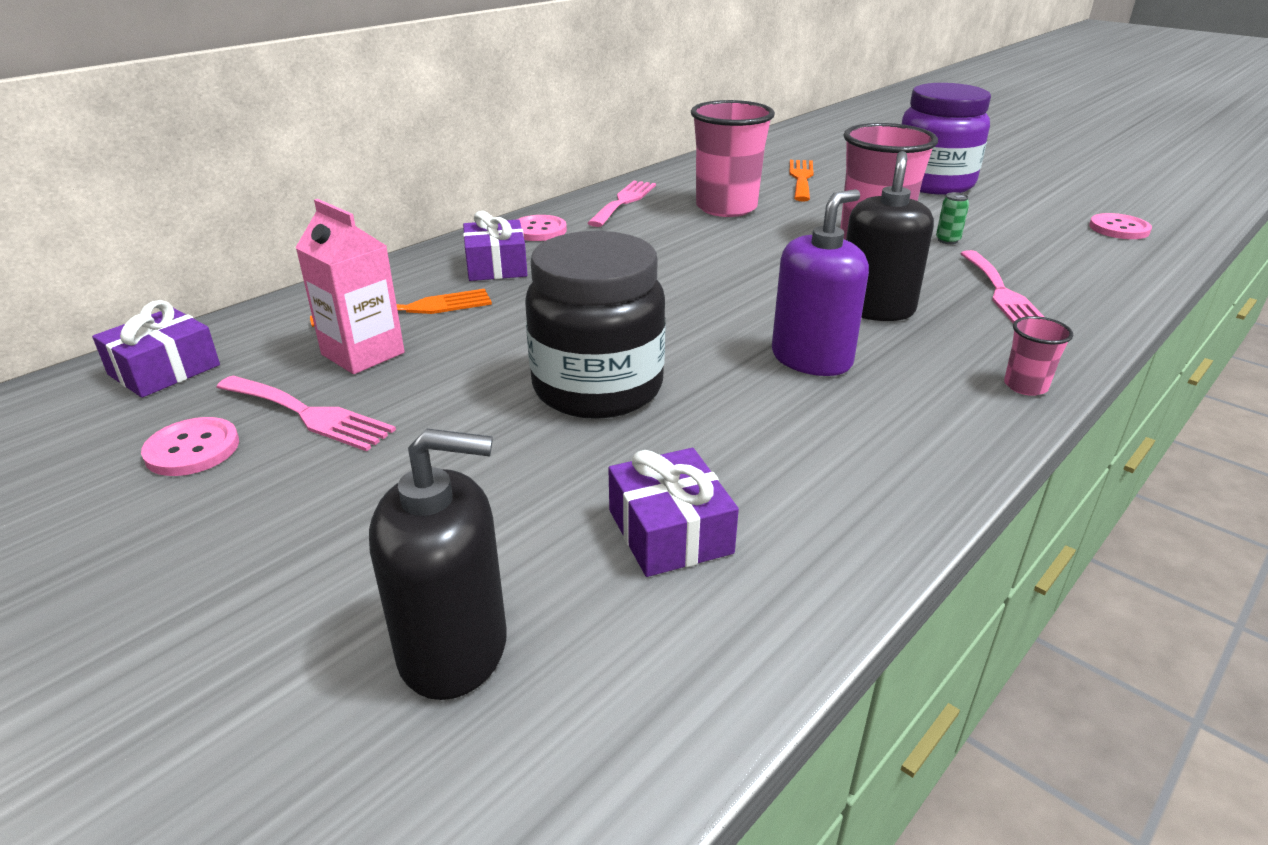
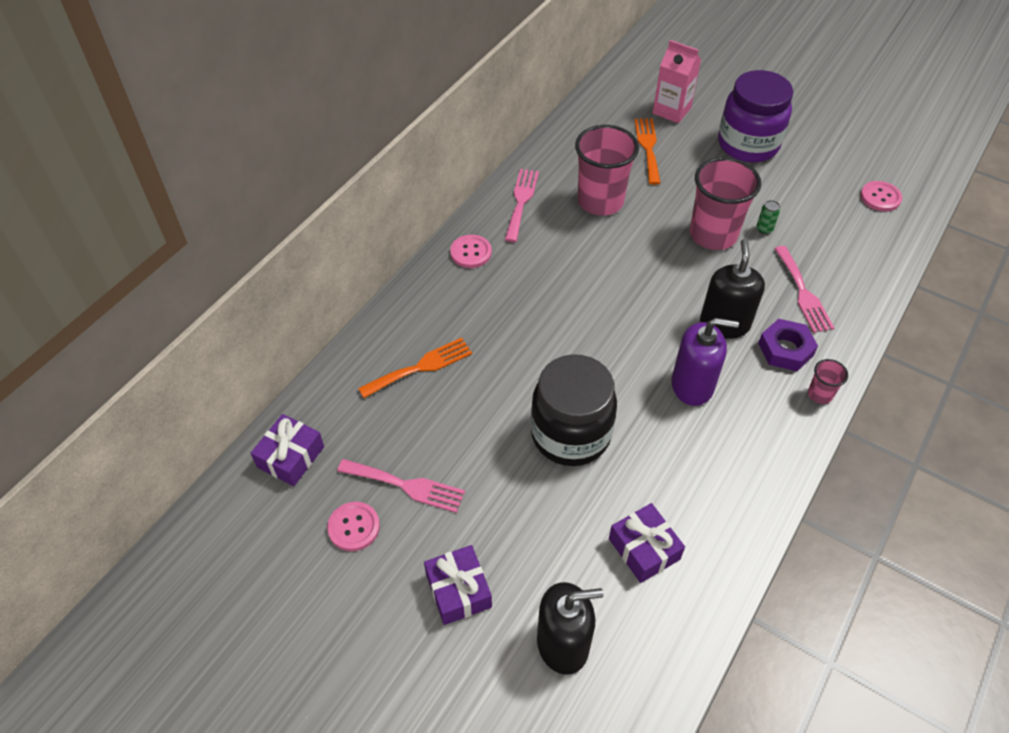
camera: 10 degrees left, 20 degrees up
(363, 354) = (410, 421): pink carton -> pink carton (671, 110)
(496, 266) = (457, 305): purple gift -> purple gift (458, 590)
(811, 359) = (692, 385): purple soap dispenser -> purple soap dispenser turned 60 degrees clockwise
(969, 338) = (785, 349): none -> purple nut

